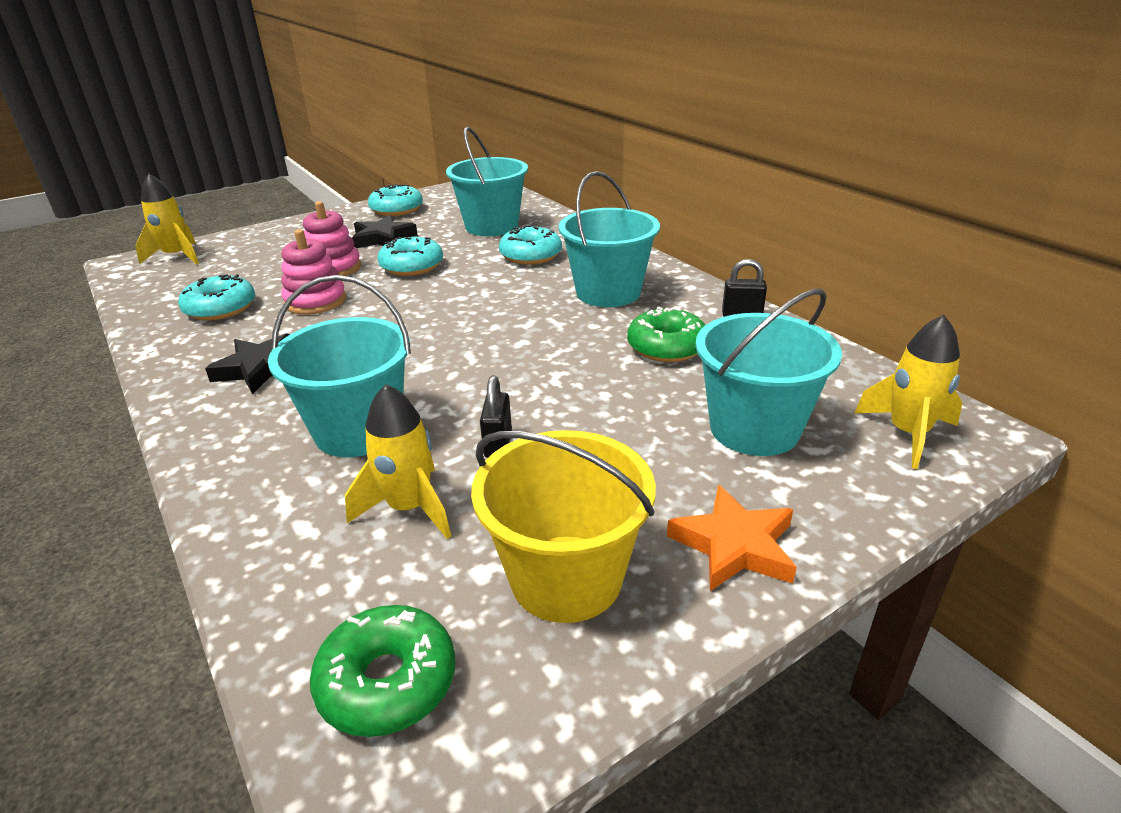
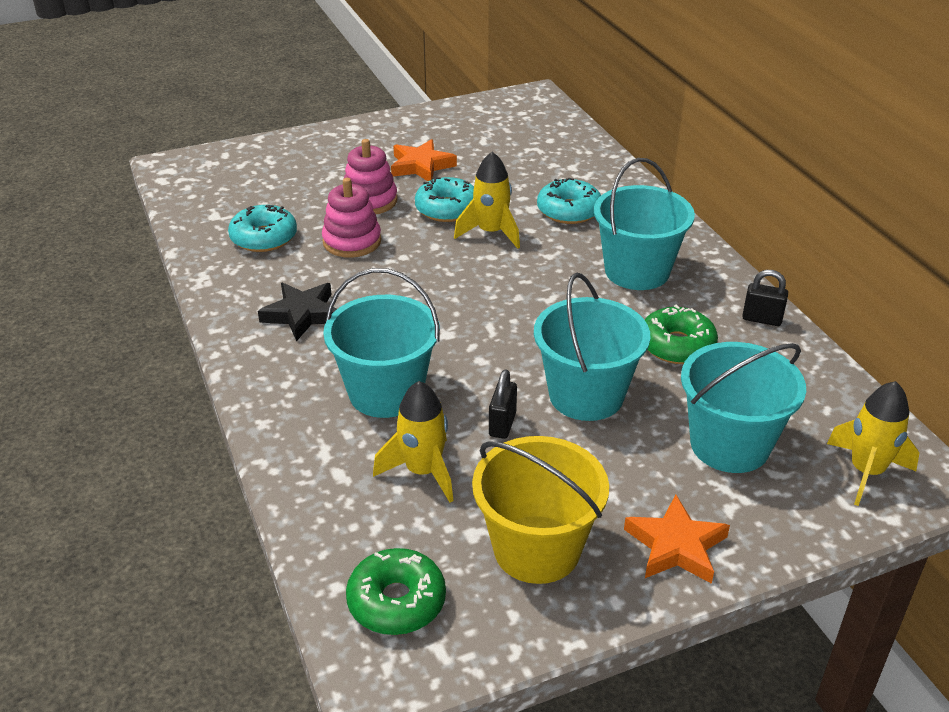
camera: 10 degrees right, 5 degrees up
(177, 256) = (218, 164): yellow rocket -> yellow rocket (491, 232)
(383, 238) = (421, 166): black star -> orange star
(396, 209) = (438, 125): turquoise donut -> none
(492, 226) = (535, 164): turquoise bucket -> turquoise bucket (586, 395)

